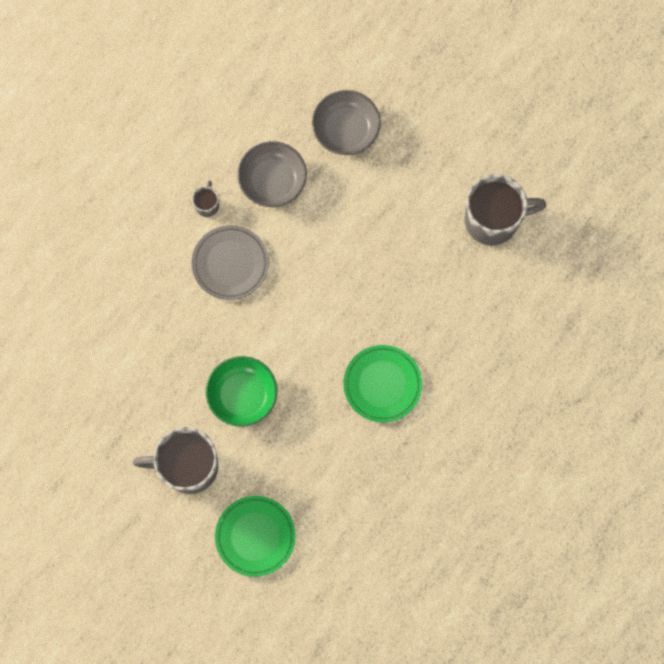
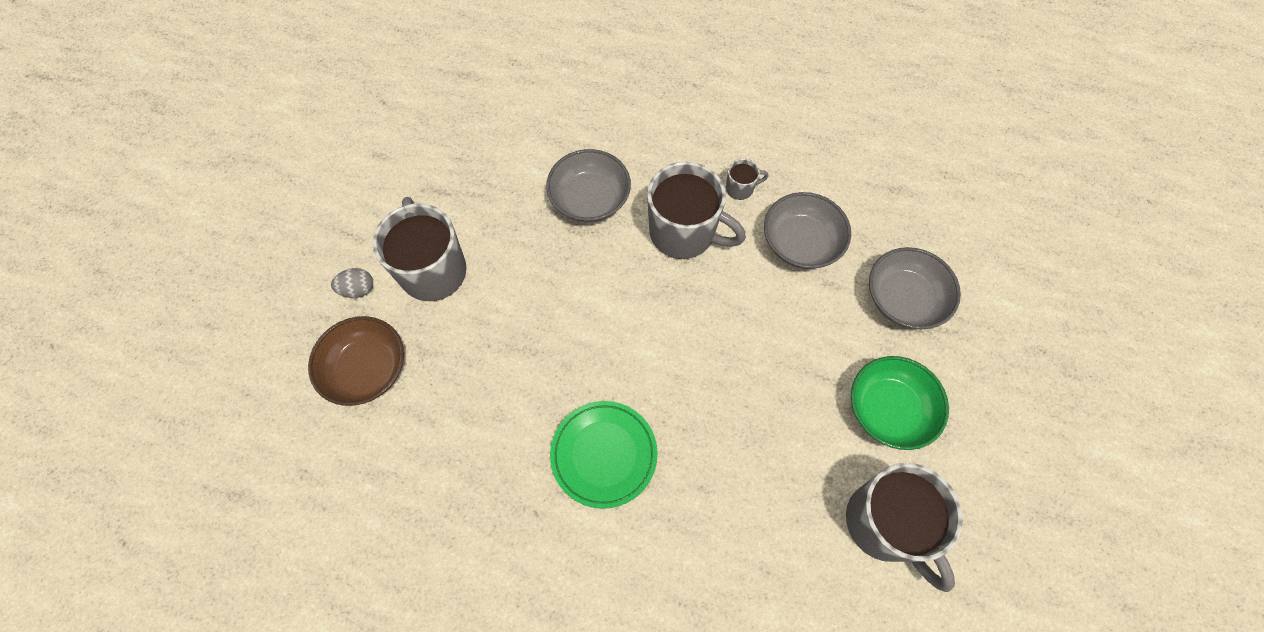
camera: 70 degrees right, 10 degrees down
(171, 325) = (590, 199): none -> grey bowl
(183, 529) = (358, 289): none -> grey egg
(230, 264) = (684, 233): grey plate -> grey mug
(242, 395) = (534, 297): green bowl -> green bowl (888, 410)
(255, 536) = (367, 369): green plate -> brown bowl

